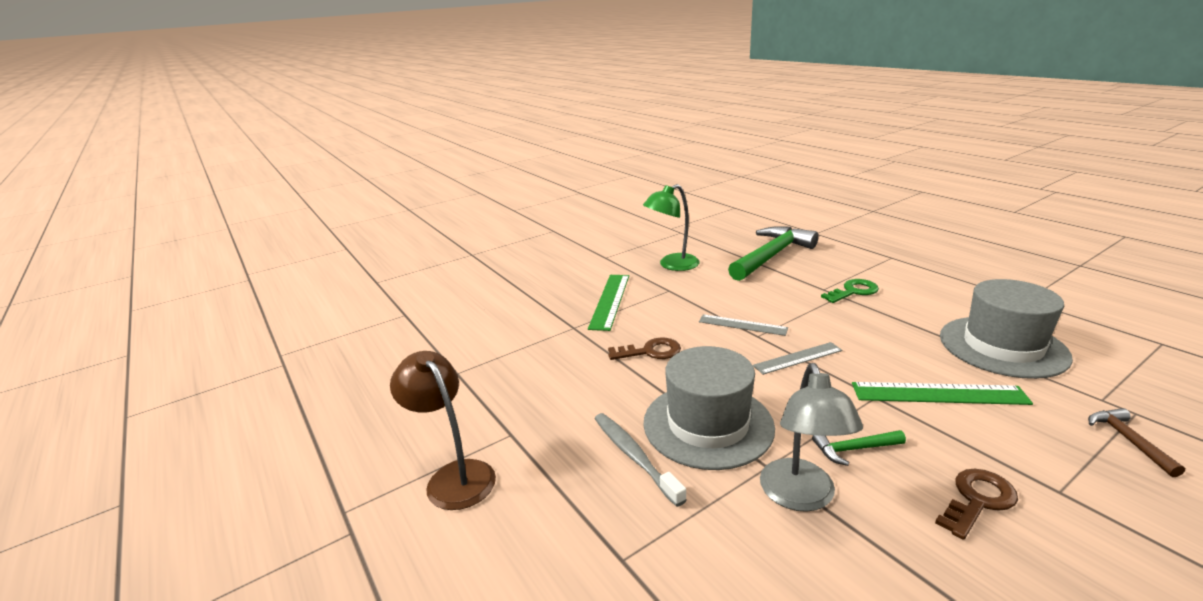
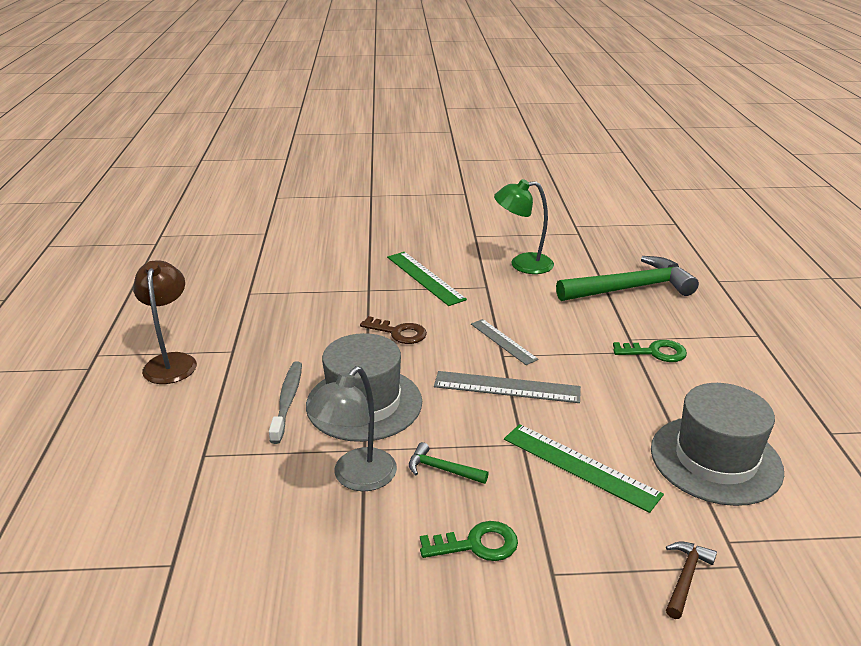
camera: 30 degrees right, 5 degrees up
(610, 301) = (425, 278): green ruler -> green ruler turned 75 degrees counterclockwise
(797, 358) = (507, 387): grey ruler -> grey ruler, size x1.50
(977, 500) = (477, 544): brown key -> green key

